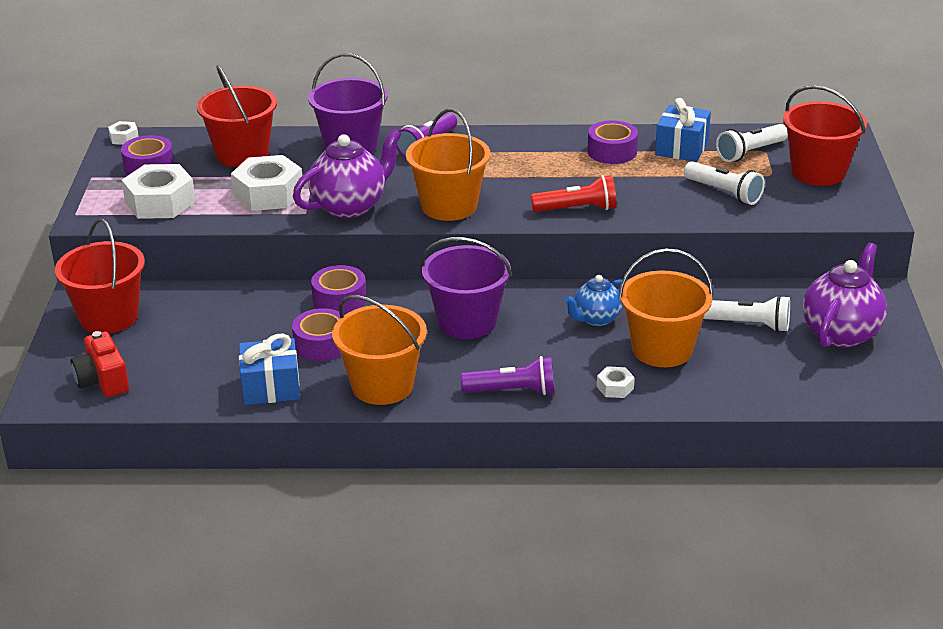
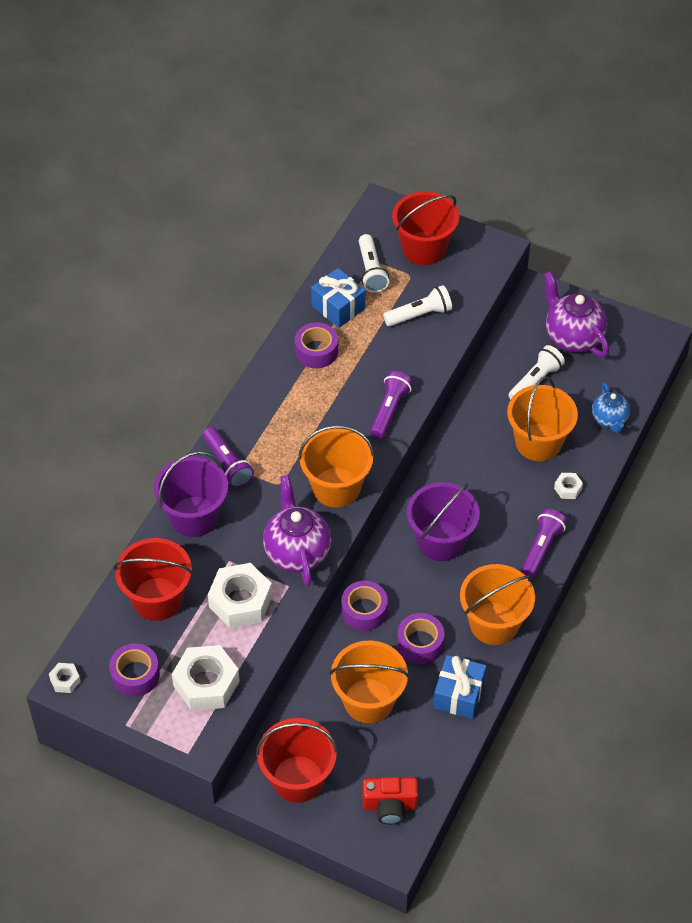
camera: 65 degrees left, 20 degrees up
(228, 332) = (368, 700): none -> orange bucket
(577, 209) = (389, 410): red flashlight -> purple flashlight
(596, 319) = (481, 463): blue teapot -> blue teapot (609, 420)

